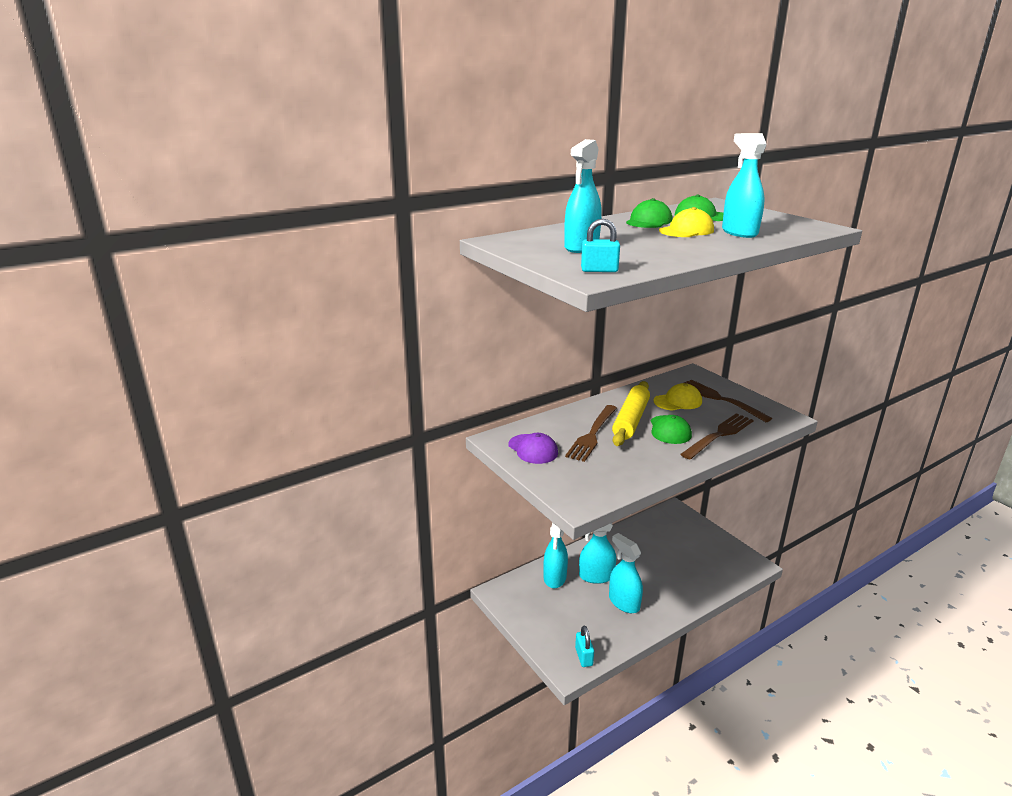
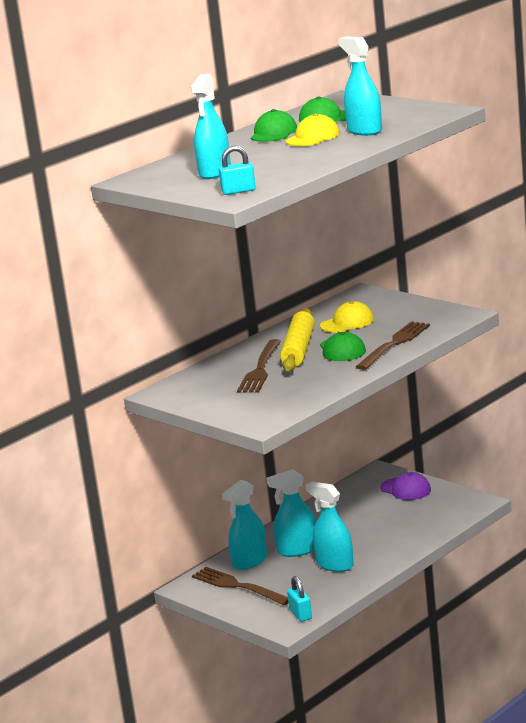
camera: 10 degrees left, 5 degrees down
(533, 449) = (201, 393): purple cap -> purple cap (405, 489)
(555, 577) = (249, 561): turquoise spray bottle -> turquoise spray bottle turned 45 degrees clockwise
(721, 399) = (394, 312): brown fork -> brown fork (238, 586)

